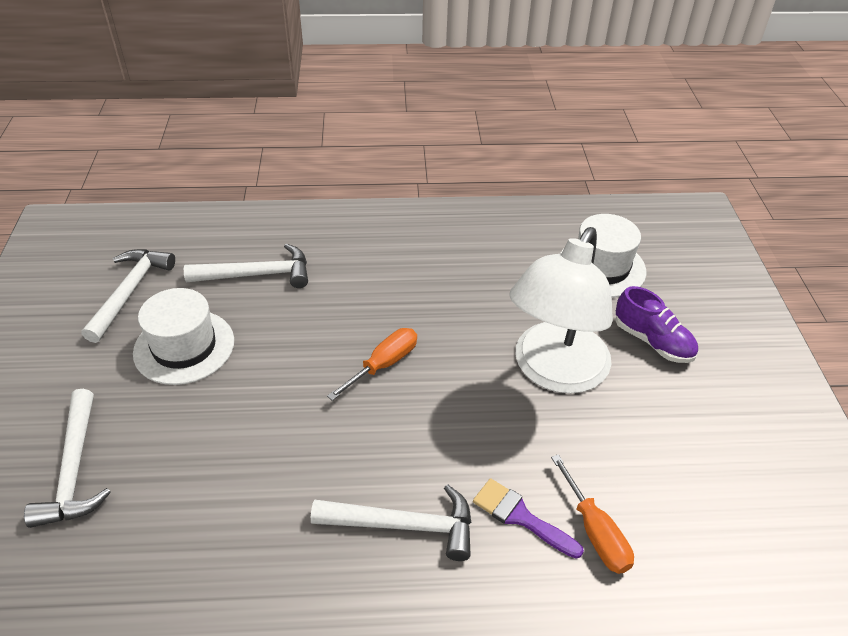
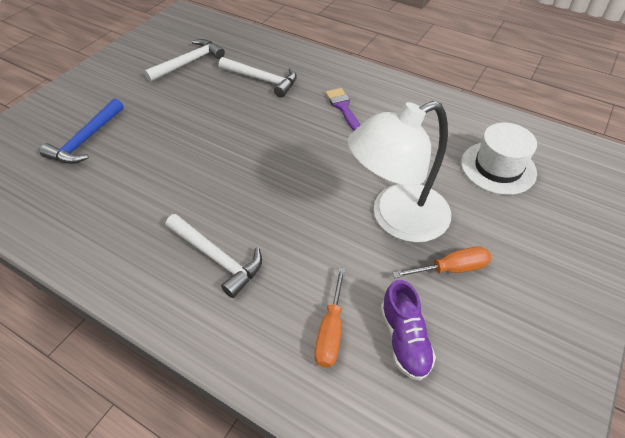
camera: 35 degrees right, 5 degrees up
(74, 470) = (86, 140): white hammer -> blue hammer
(184, 347) = (189, 102): white hat -> none
(383, 364) = (289, 162): orange screwdriver -> orange screwdriver (451, 268)
(520, 517) = (290, 293): purple brush -> purple brush (342, 107)
(652, 341) = (492, 234): purple shoe -> purple shoe (404, 339)

